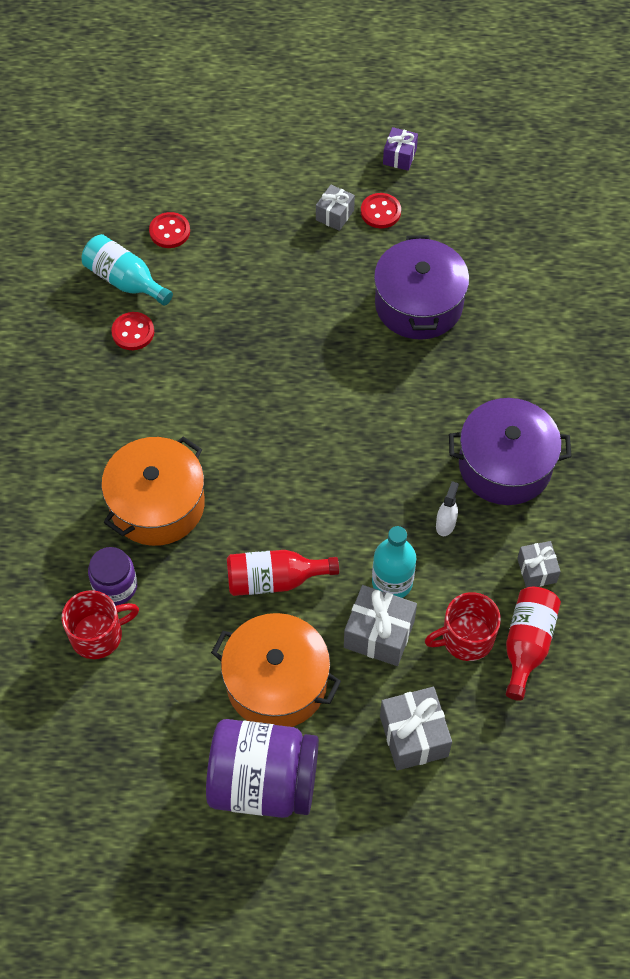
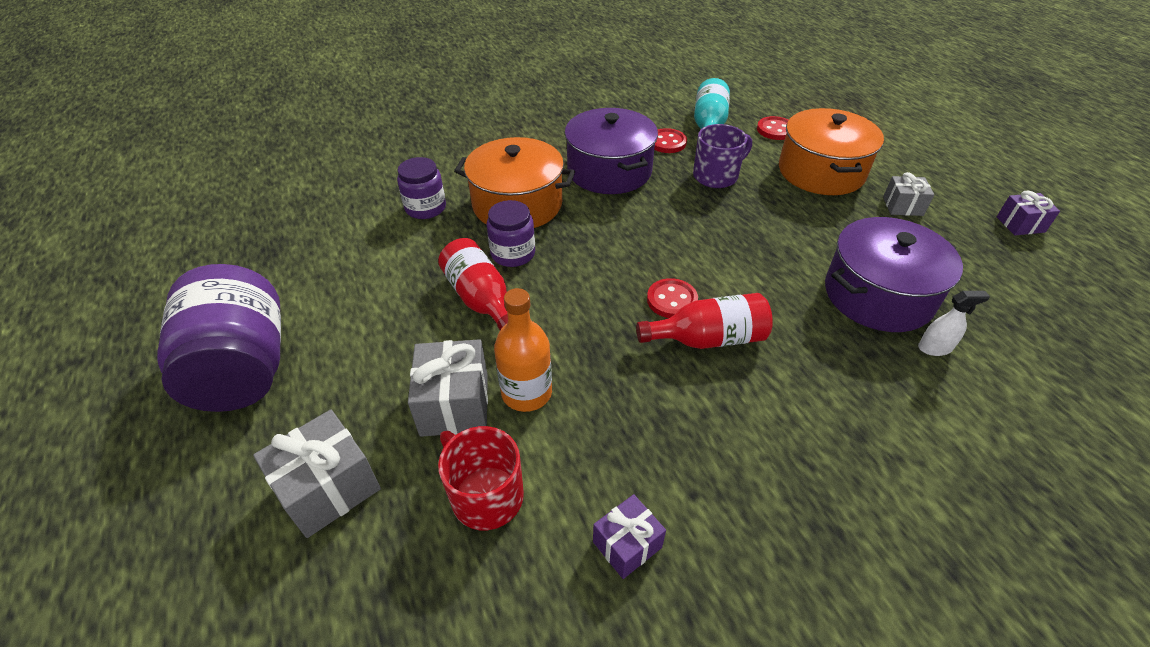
camera: 65 degrees right, 15 degrees down
(98, 635) = (374, 214): red mug -> none
(212, 322) = (716, 176): none -> purple mug
(228, 534) = (513, 253): none -> purple jar
(276, 682) = (364, 340): orange pot -> orange pot (821, 172)
(380, 212) = (944, 233): red button -> red button (672, 300)
(392, 582) = (526, 393): turquoise bottle -> orange bottle
(445, 524) = (630, 416): white spray bottle -> white spray bottle (934, 348)
(505, 465) = (753, 448): purple pot -> purple pot (609, 171)
(527, 644) = (508, 576): red bottle -> red bottle (708, 339)
(536, 570) = (627, 544): grey gift -> purple gift

